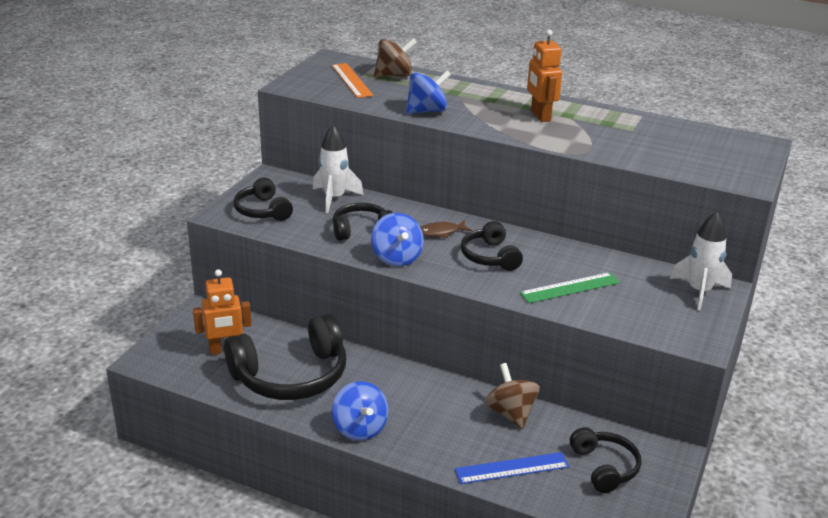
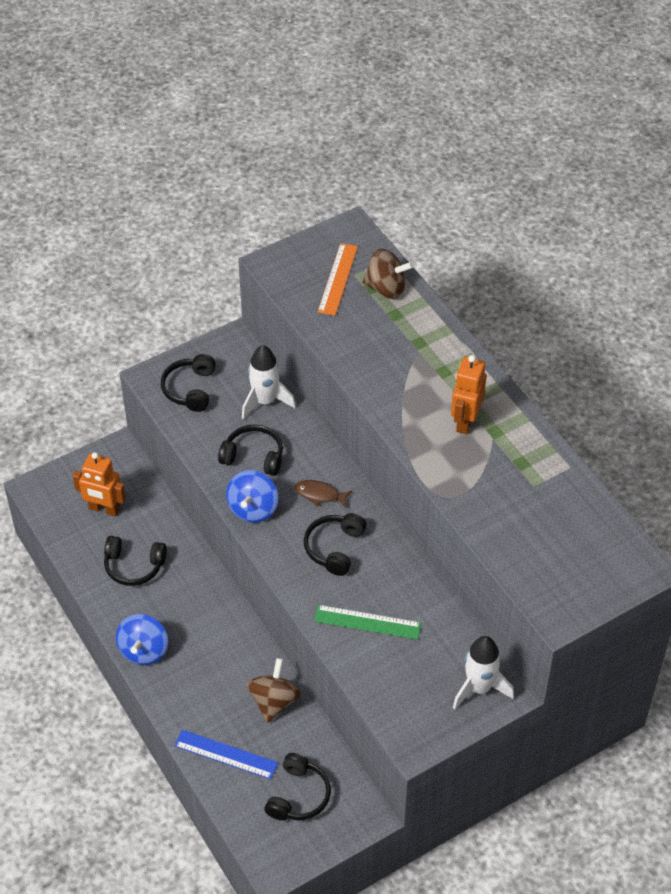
camera: 35 degrees right, 20 degrees up
(291, 376) = (134, 566): black headphones -> black headphones, size x0.55
(427, 111) = (363, 364): blue spinning top -> none

